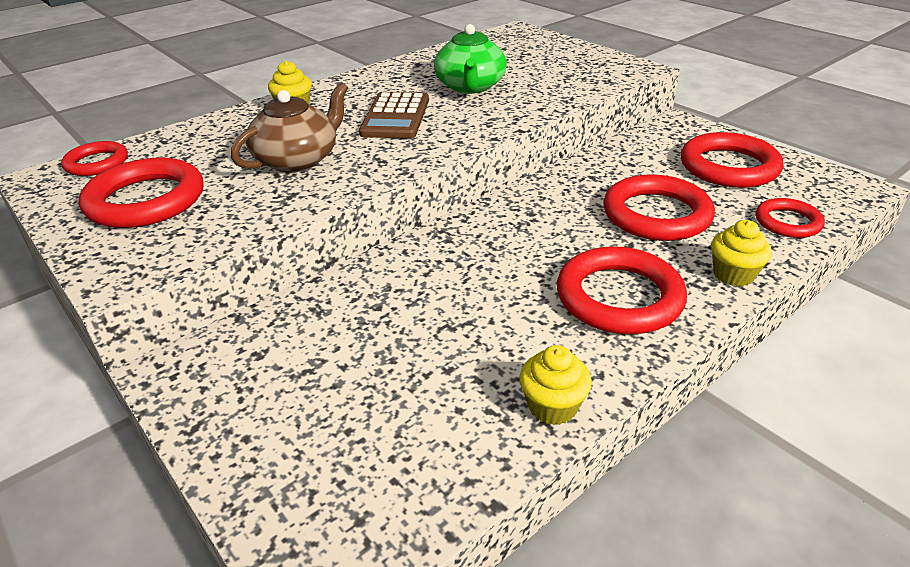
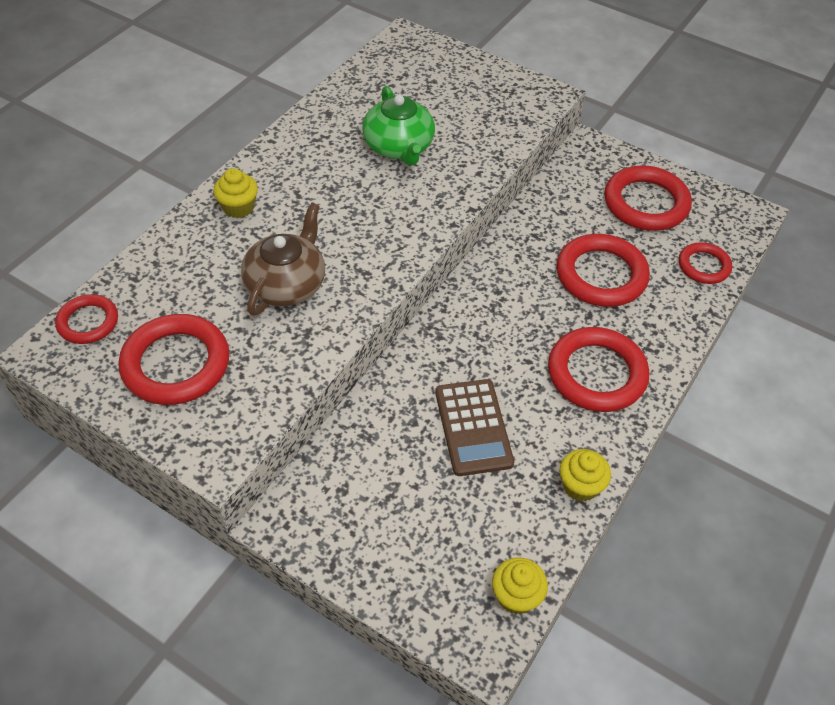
camera: 20 degrees left, 15 degrees up
(395, 117) = (347, 206): brown calculator -> brown calculator (473, 427)
(733, 274) = (674, 333): yellow cupcake -> yellow cupcake (516, 596)

